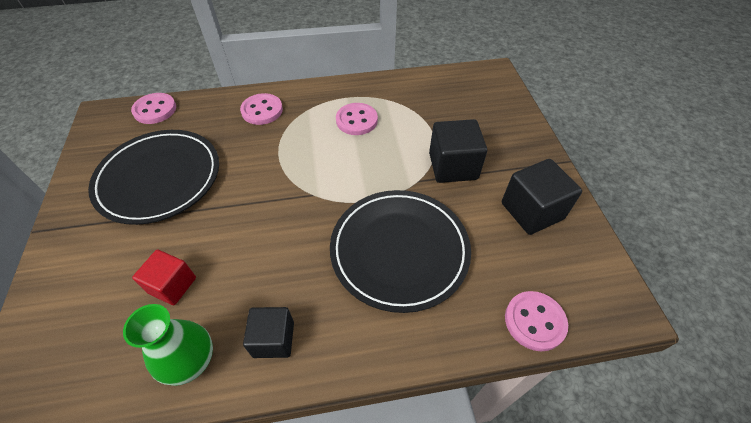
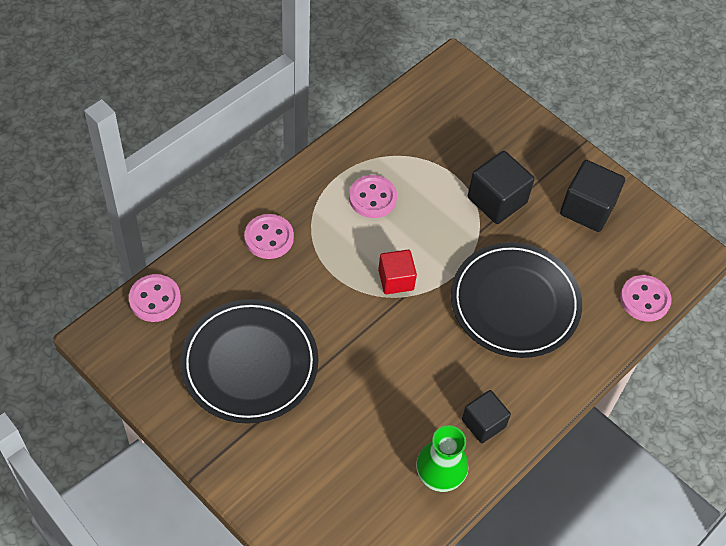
camera: 40 degrees left, 5 degrees up
(172, 285) = (368, 437): red cube -> red cube (396, 280)

